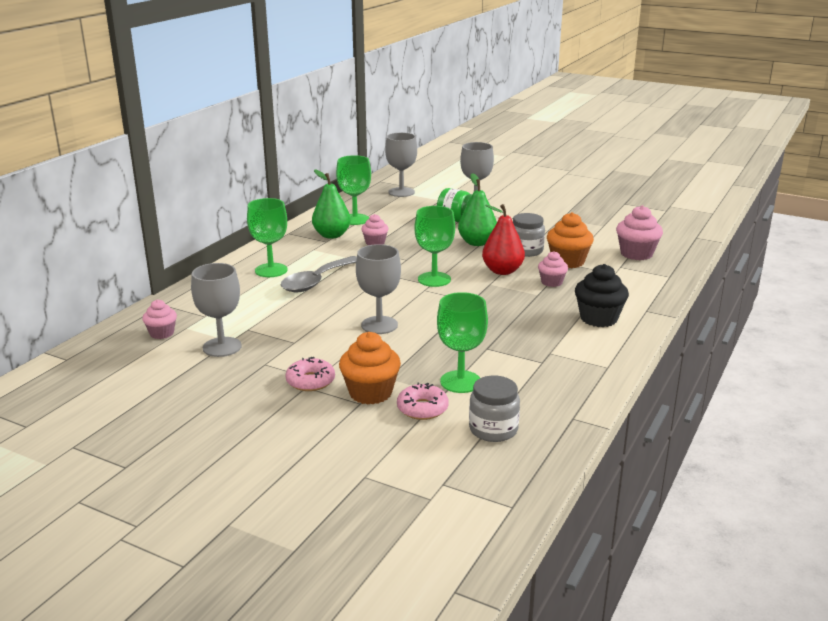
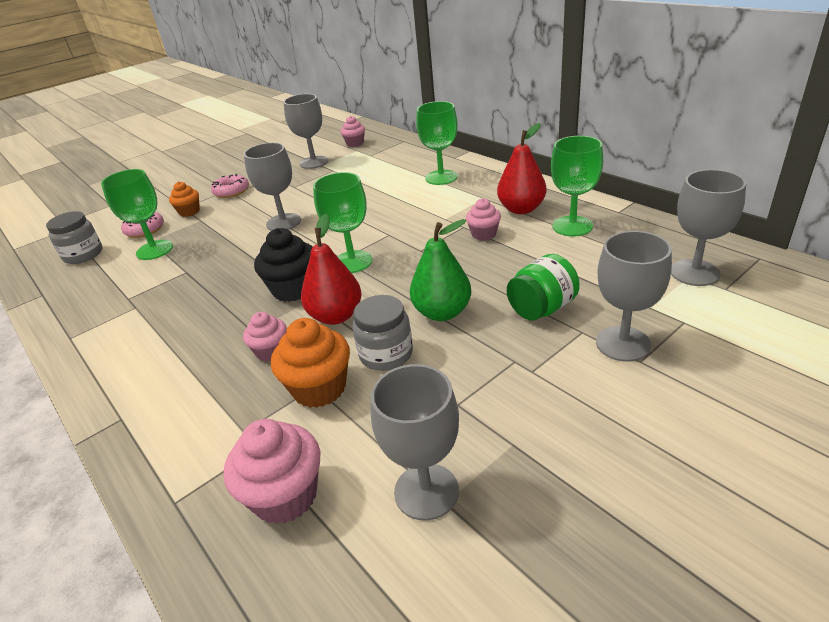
camera: 115 degrees right, 10 degrees up
(316, 281) = (399, 197): grey spoon -> none
(332, 235) = (521, 209): green pear -> red pear
(370, 393) = (189, 212): orange cupcake -> orange cupcake, size x0.62
(598, 318) = (151, 364): black cupcake -> black cupcake (293, 289)
(602, 229) = (426, 491): none -> grey goblet

